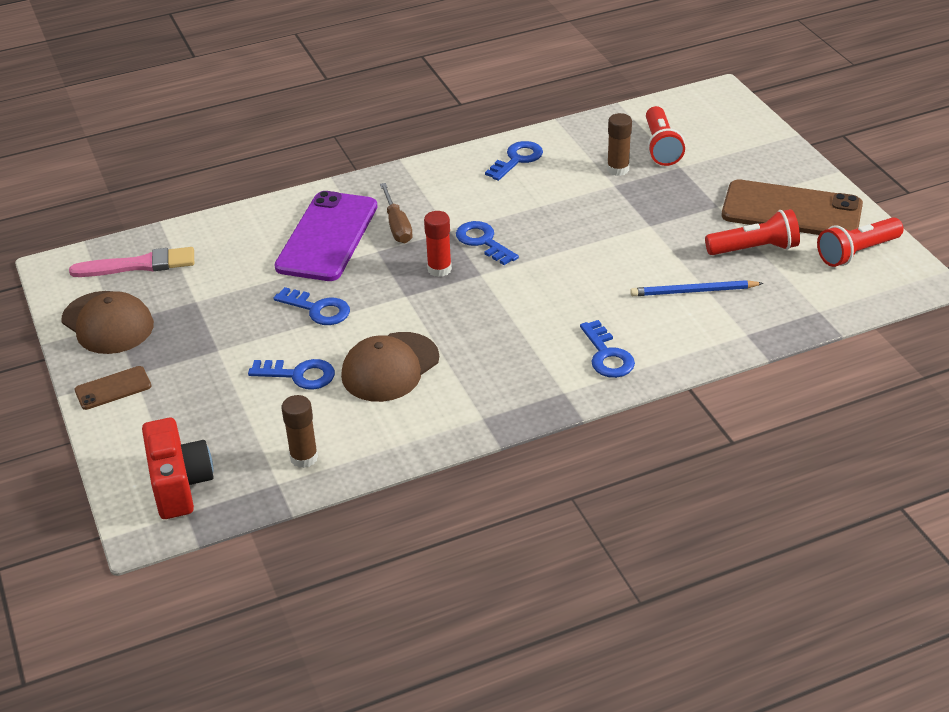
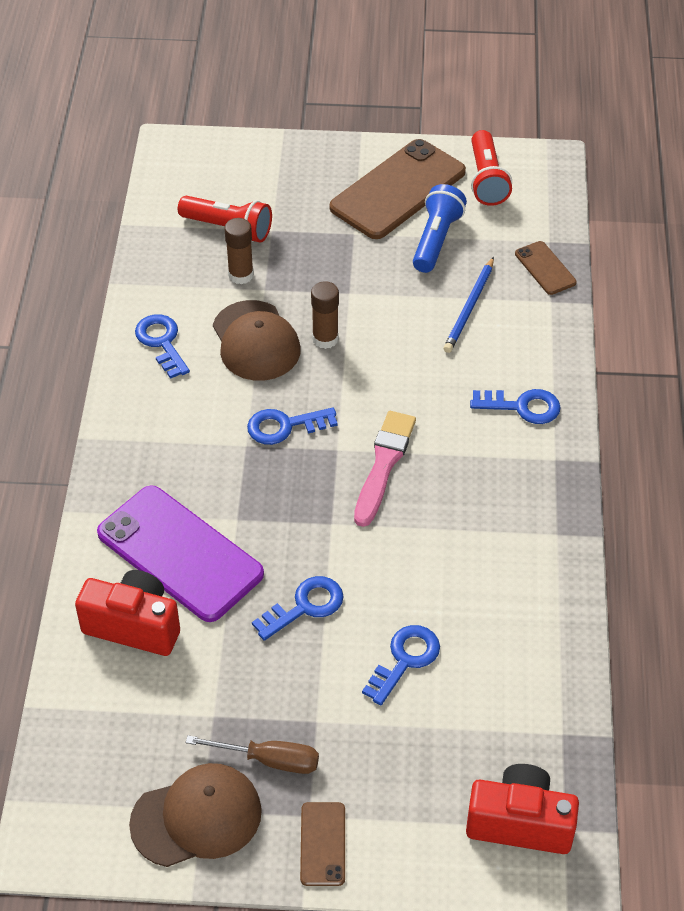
camera: 65 degrees left, 10 degrees up
(138, 265) = (103, 754): pink brush -> pink brush (383, 465)
(251, 240) = (134, 626): none -> red camera
(304, 458) = (536, 698): brown glue stick -> brown glue stick (325, 339)
(390, 367) = (439, 578): brown cap -> brown cap (256, 341)
(397, 226) = (205, 486): brown screwdriver -> brown screwdriver (269, 760)
(439, 269) = (306, 479): red glue stick -> none
(754, 249) = (436, 240): red flashlight -> blue flashlight
(783, 318) = (545, 268): none -> brown phone

